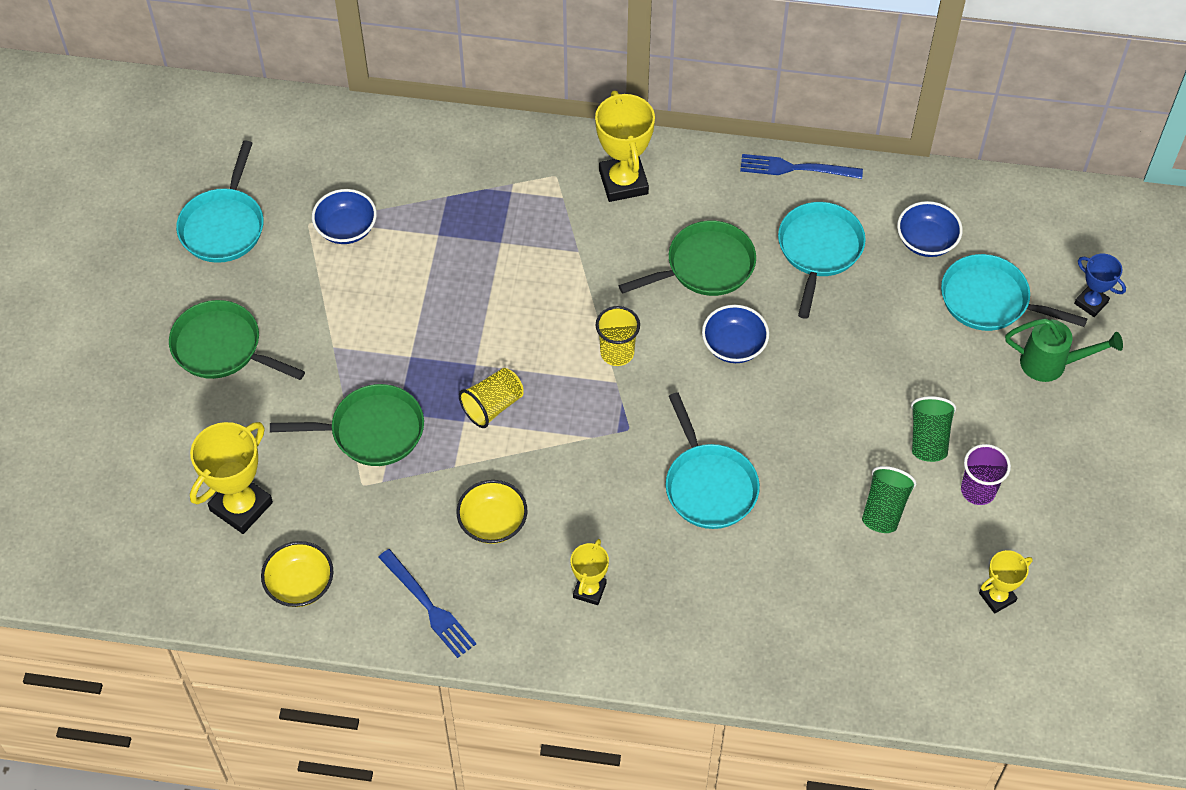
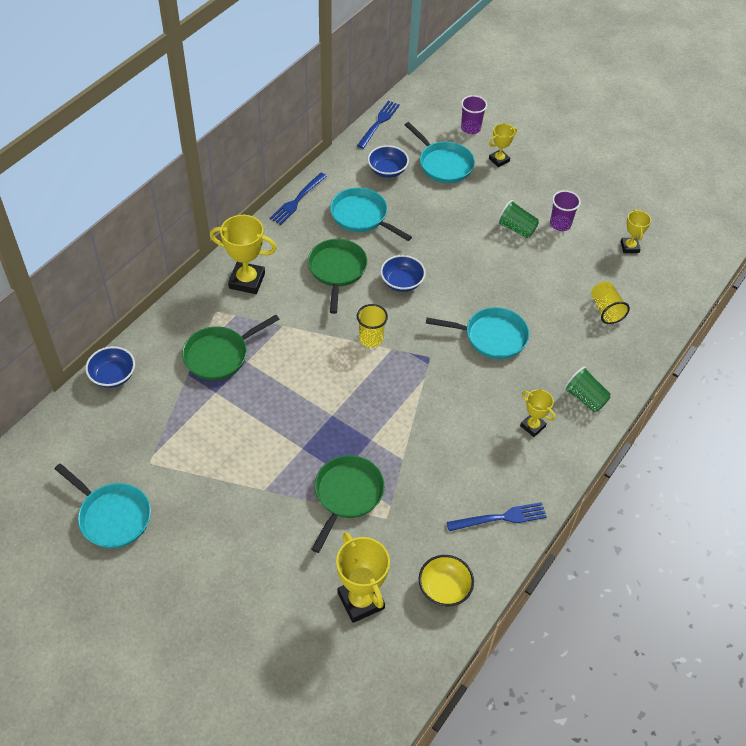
camera: 65 degrees left, 5 degrees down
(222, 347) = (218, 560): green pan -> green pan (219, 355)
(346, 228) = (171, 442): blue bowl -> blue bowl (113, 376)
(493, 406) = (369, 419): yellow cup -> yellow cup (606, 310)
(493, 522) = (457, 456): yellow bowl -> none
(884, 509) = (550, 267): green cup -> green cup (585, 398)
(990, 300) = (443, 164): turquoise pan -> turquoise pan turned 90 degrees counterclockwise
(1012, 190) = (379, 123): none -> blue fork
(1052, 364) = (499, 160): green watering can -> yellow trophy
(1091, 303) = (470, 128): blue trophy -> purple cup

